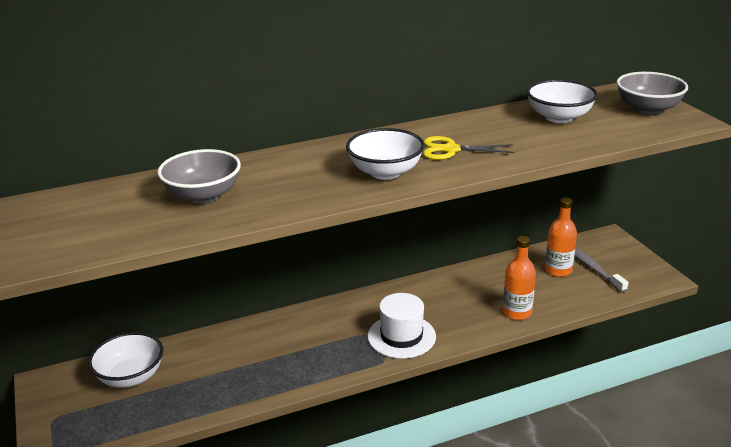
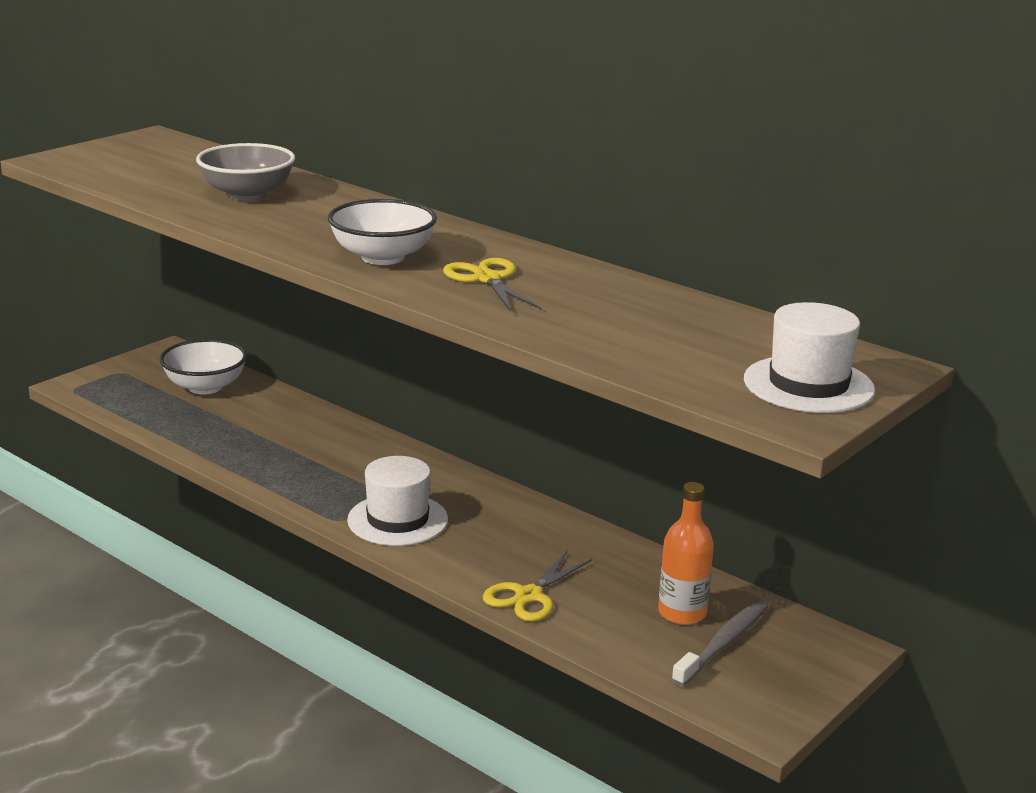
camera: 60 degrees right, 5 degrees down
(517, 312) = (529, 596): orange bottle -> yellow scissors
(559, 117) = (684, 327): white bowl -> none
(648, 109) = (808, 385): grey bowl -> white hat

